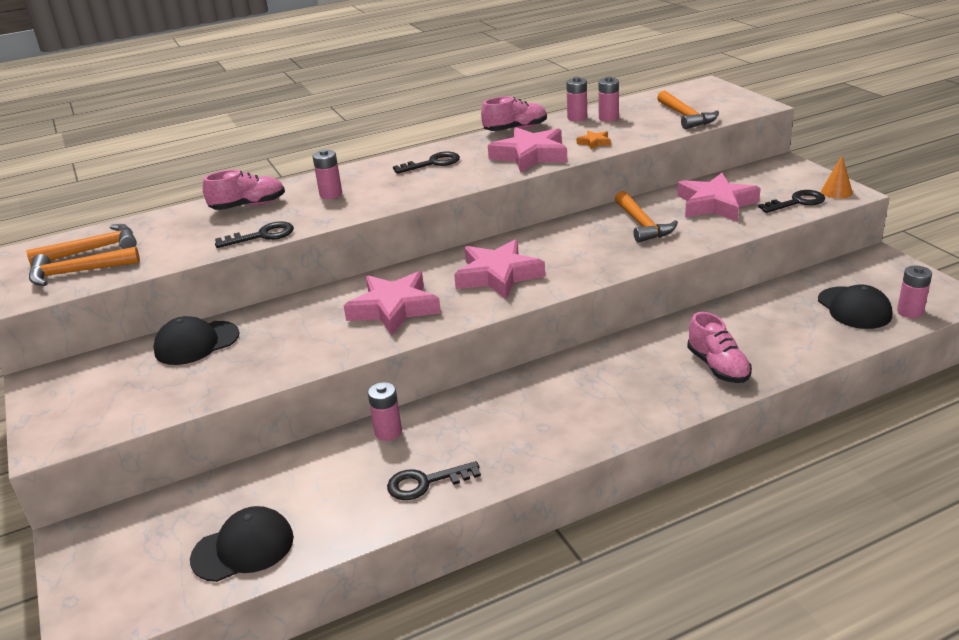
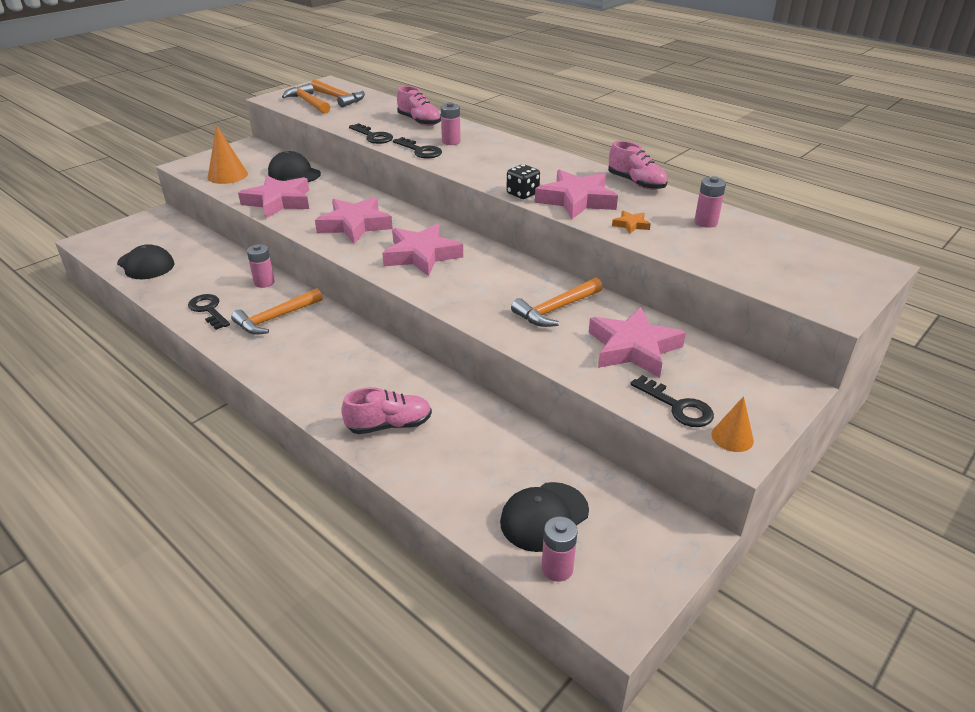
camera: 65 degrees right, 5 degrees up
(138, 401) = (227, 175): none -> orange cone
(276, 359) = (278, 202): none -> pink star
(432, 163) = (532, 164): black key -> black key (420, 151)
(497, 175) = (522, 194): none -> black dice
(577, 118) = (691, 206): pink battery -> none
(686, 117) = (749, 265): orange hammer -> orange hammer (275, 318)
(717, 367) = (389, 425): pink shoe -> pink shoe turned 150 degrees counterclockwise

